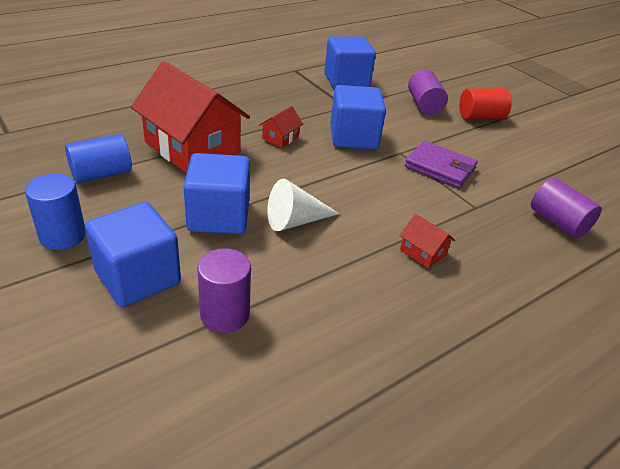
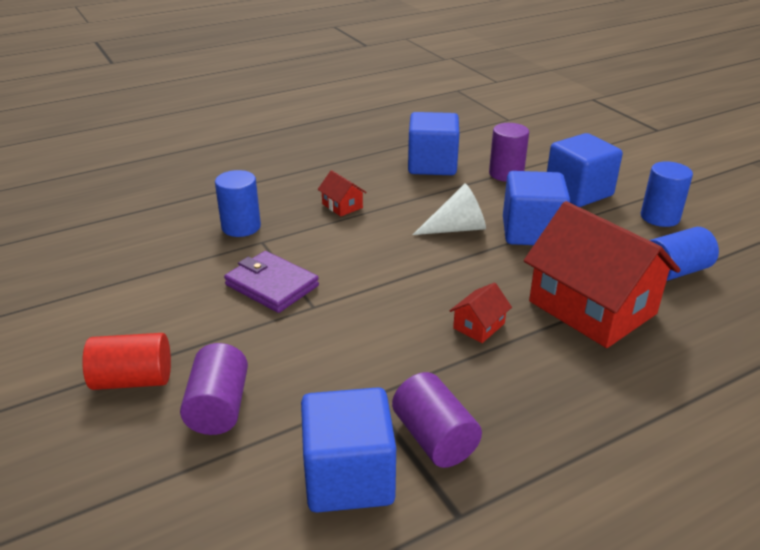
camera: 170 degrees left, 5 degrees down
(353, 137) = (372, 329): blue cube -> blue cube (432, 165)
(507, 224) = (241, 227): none -> blue cylinder
(558, 222) = (184, 228): purple cylinder -> purple cylinder (434, 438)

